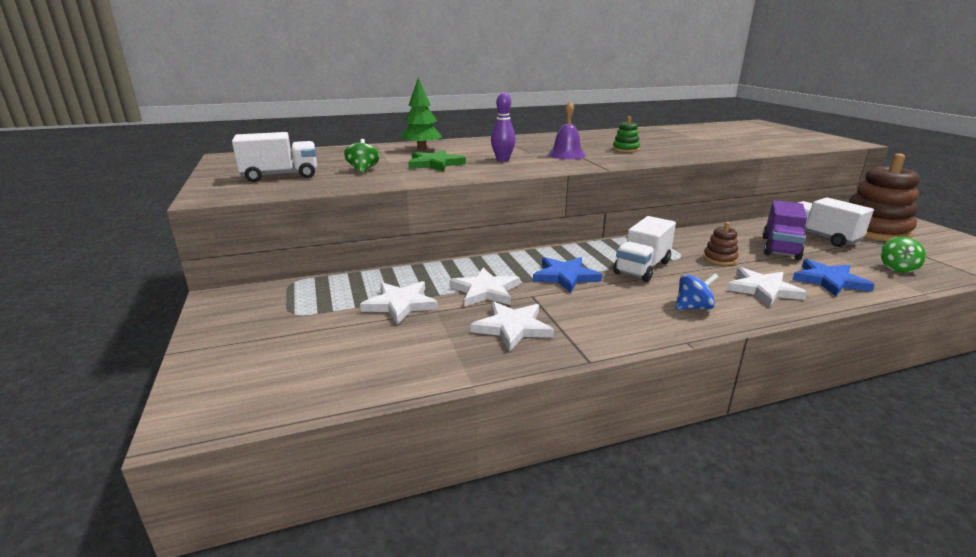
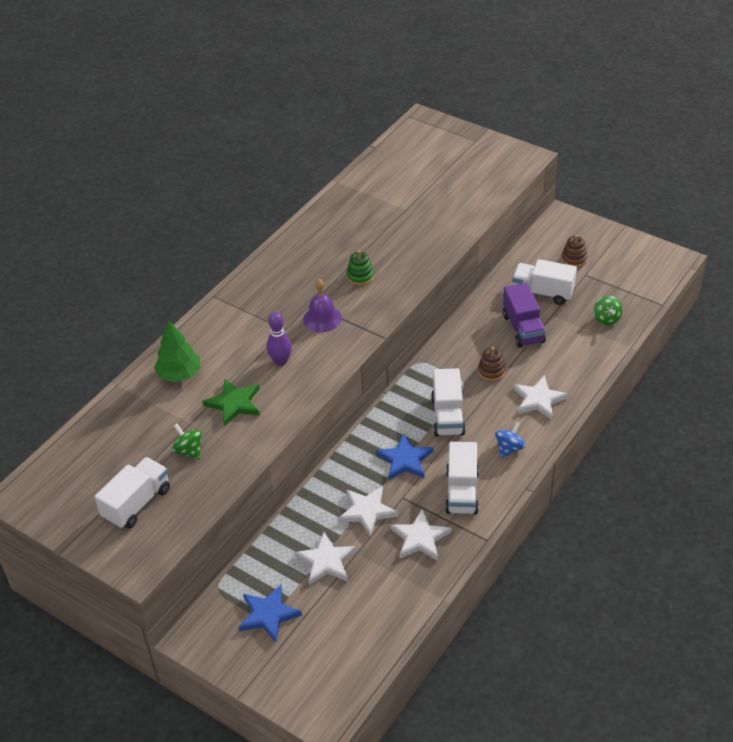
camera: 35 degrees left, 20 degrees up
(601, 315) = (462, 492): none -> white truck
(829, 281) = (572, 363): blue star -> blue star (268, 614)
(873, 230) = (574, 259): brown stacking toy -> brown stacking toy, size x0.45

